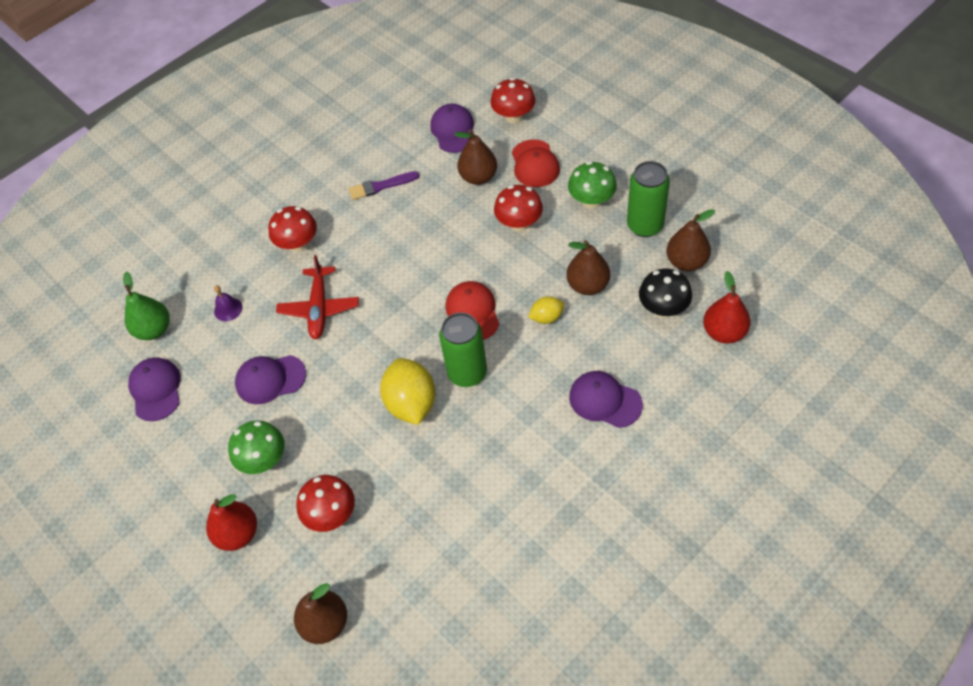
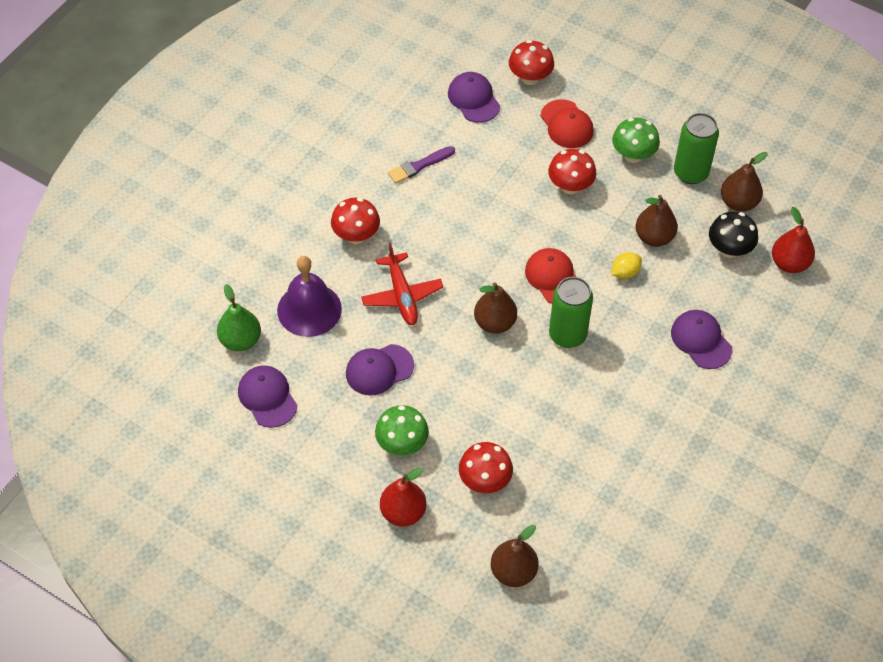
camera: 20 degrees left, 0 degrees up
(228, 309) = (309, 309): purple bell -> purple bell, size x2.22
(411, 403) = (524, 371): yellow lemon -> none
(478, 177) = (515, 144): brown pear -> brown pear (495, 323)
(605, 400) = (701, 340): purple cap -> purple cap turned 45 degrees clockwise

